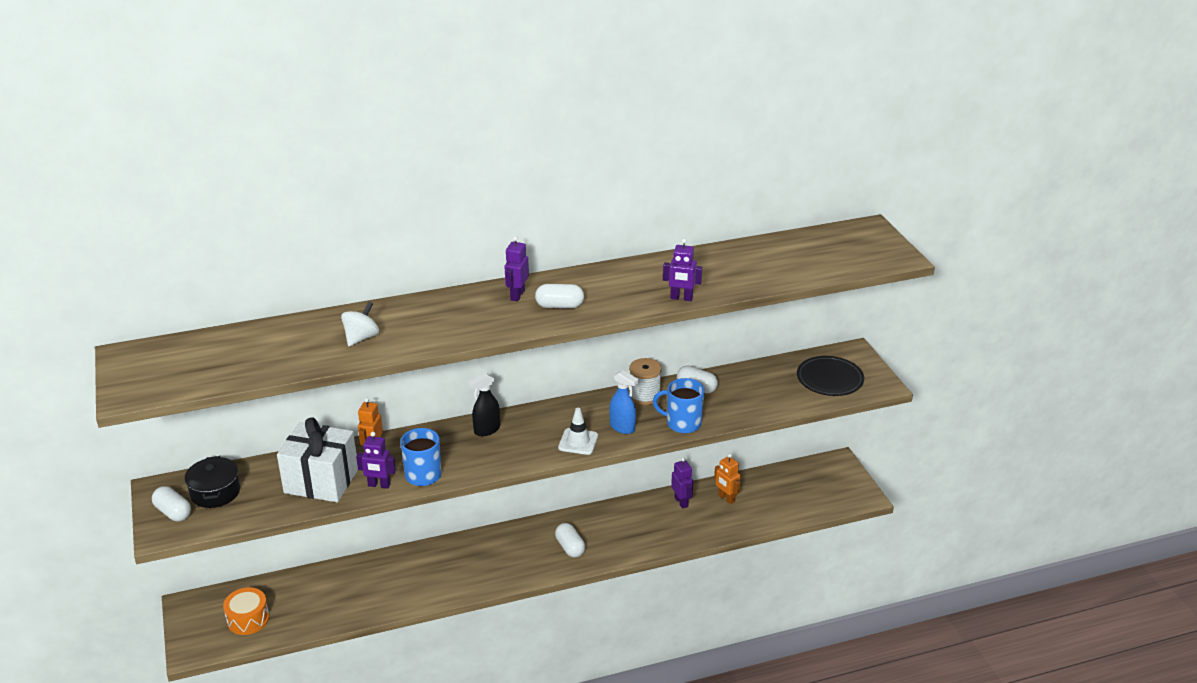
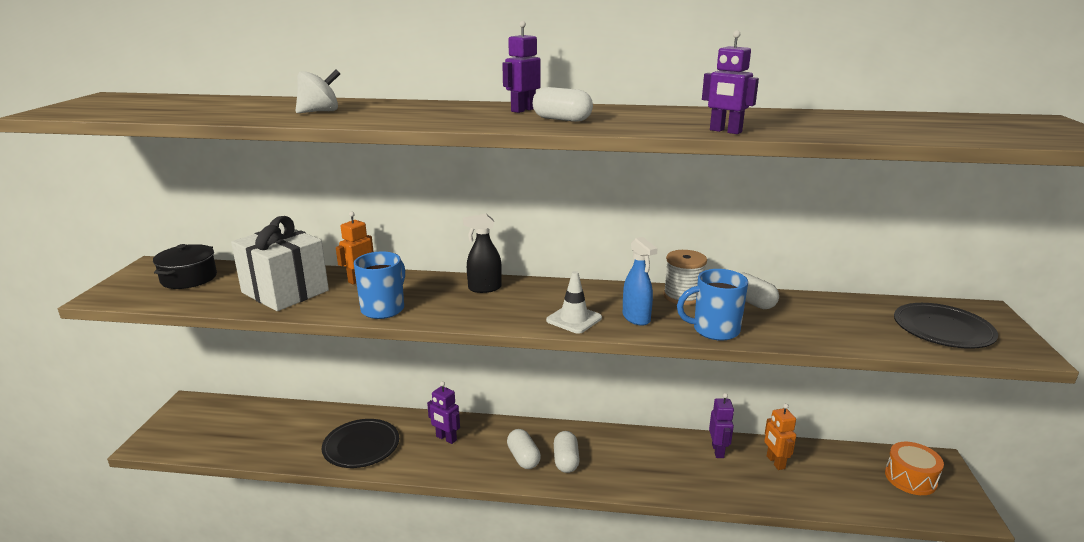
camera: 25 degrees right, 10 degrees down
(173, 512) = (136, 284): white capsule -> white capsule (523, 458)
(248, 619) = (218, 431): orange drum -> orange drum (910, 478)
(379, 485) = (332, 307): purple robot -> purple robot (446, 438)
(391, 589) = (361, 446): none -> black plate
(682, 423) = (714, 330): blue mug -> blue mug turned 45 degrees counterclockwise

